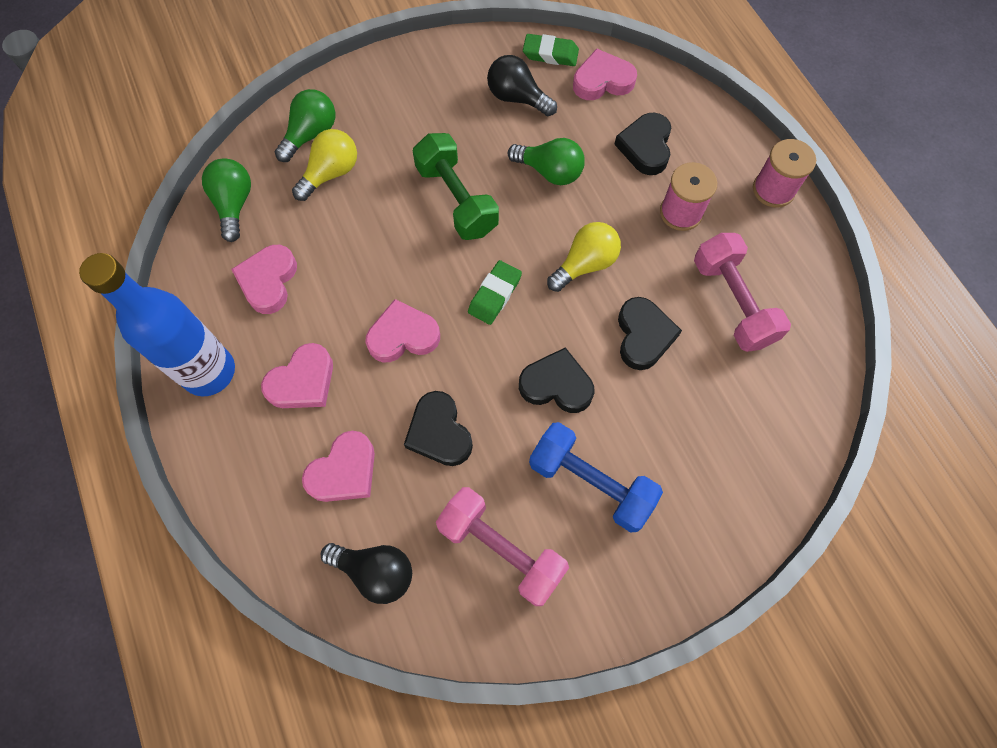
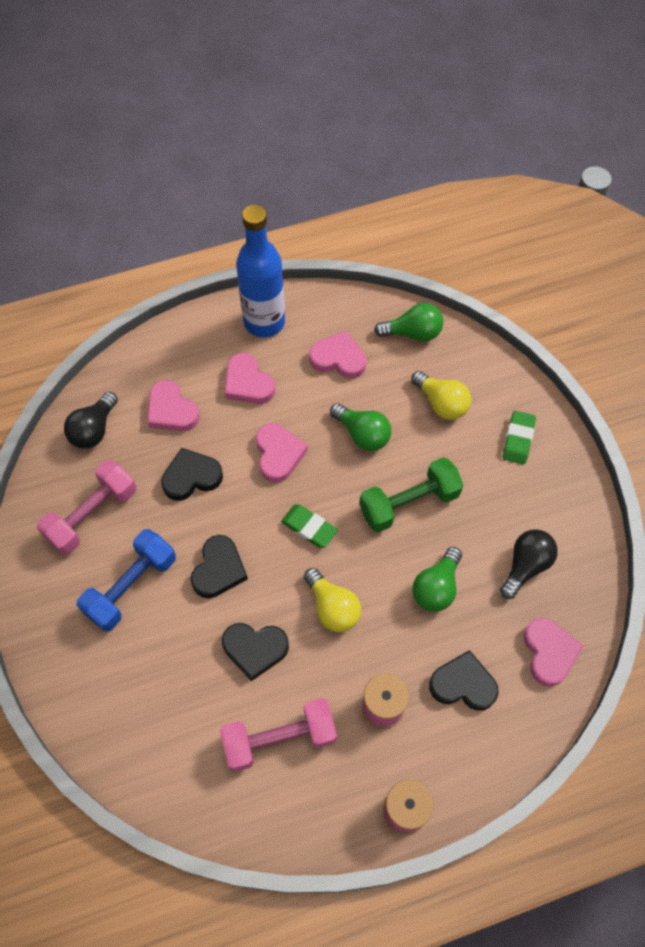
camera: 95 degrees right, 5 degrees down
(311, 134) = (484, 388): green light bulb -> green light bulb (362, 434)
(550, 54) = (584, 604): green eraser -> green eraser (518, 439)

